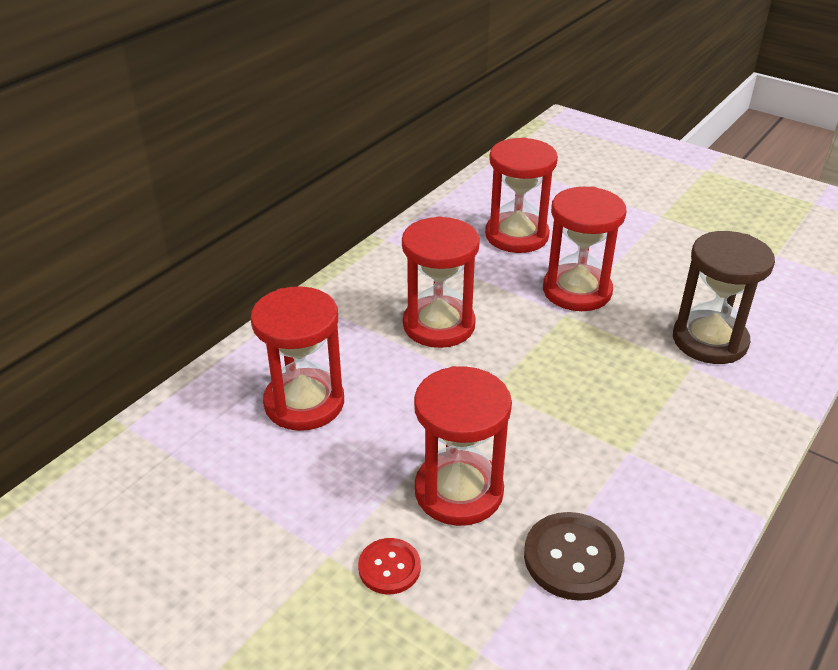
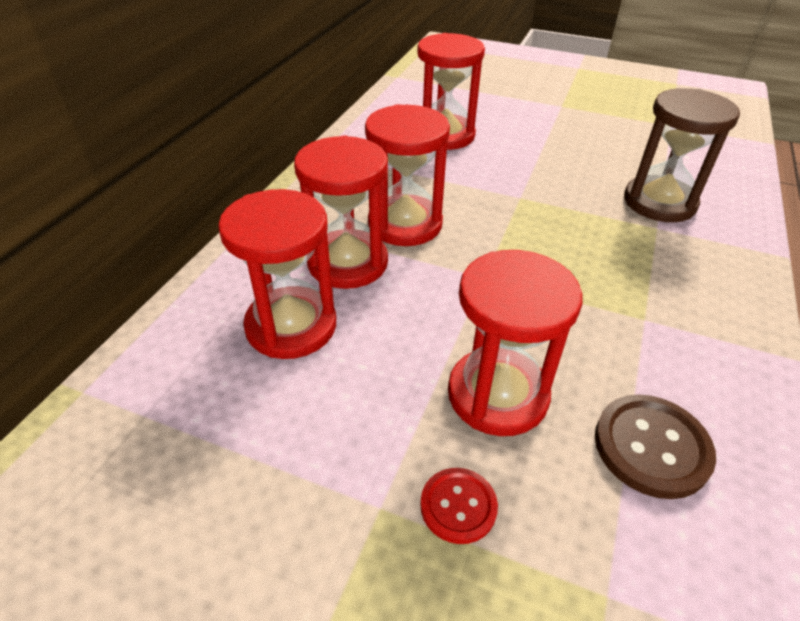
camera: 15 degrees left, 5 degrees up
(577, 291) = (521, 175): red hourglass -> red hourglass (347, 262)

